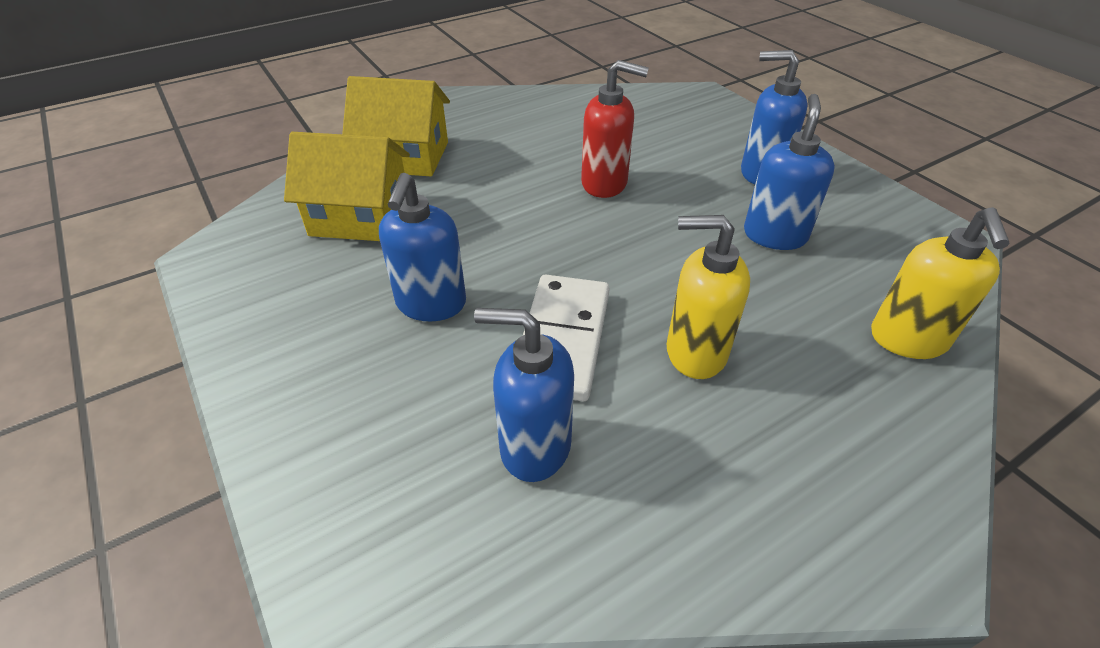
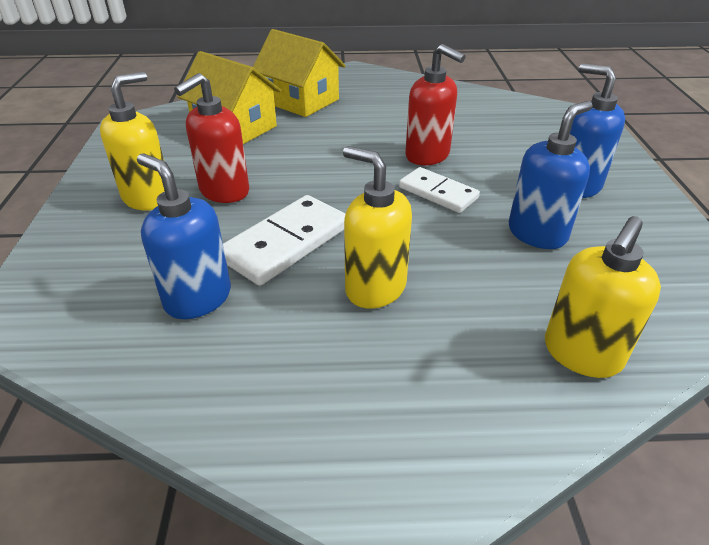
camera: 30 degrees right, 5 degrees down
(344, 348) = (148, 198): none -> yellow soap dispenser
(431, 304) = (224, 191): blue soap dispenser -> red soap dispenser
(653, 223) = (438, 193): none -> white domino

